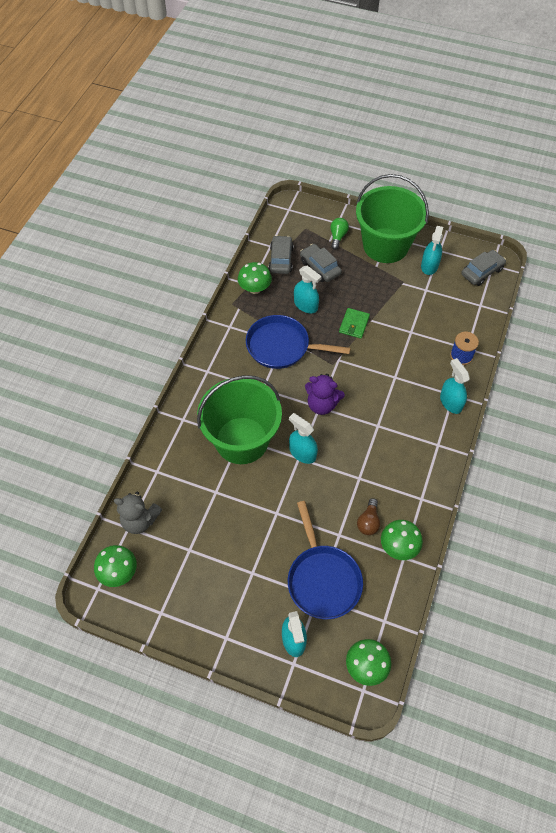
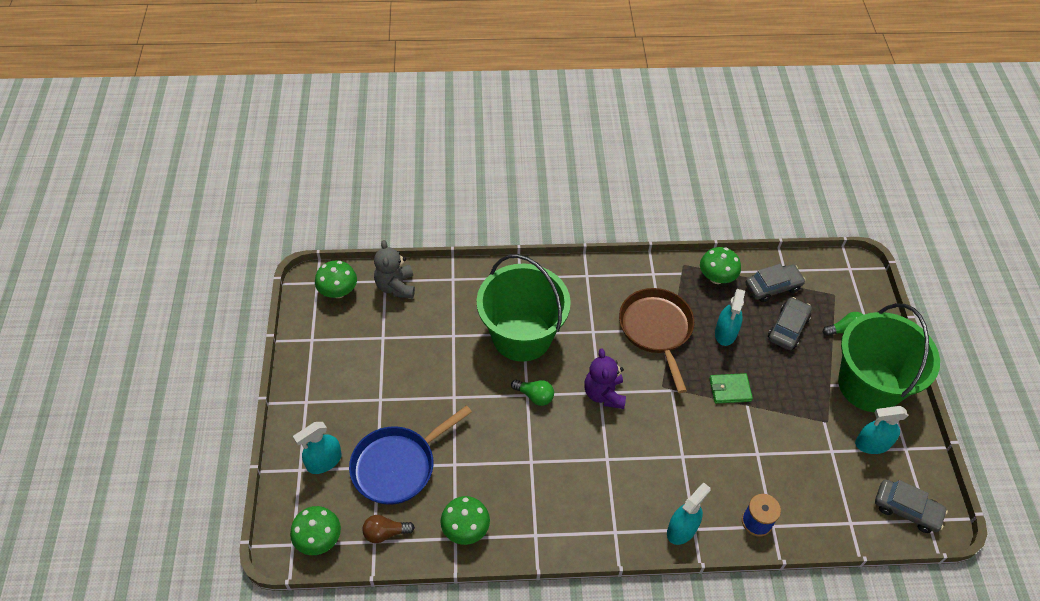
camera: 65 degrees right, 5 degrees down
(282, 346) = (656, 330): blue pan -> brown pan
(302, 453) = (534, 396): turquoise spray bottle -> green light bulb
(368, 522) = (482, 488): brown light bulb -> brown light bulb (385, 533)

